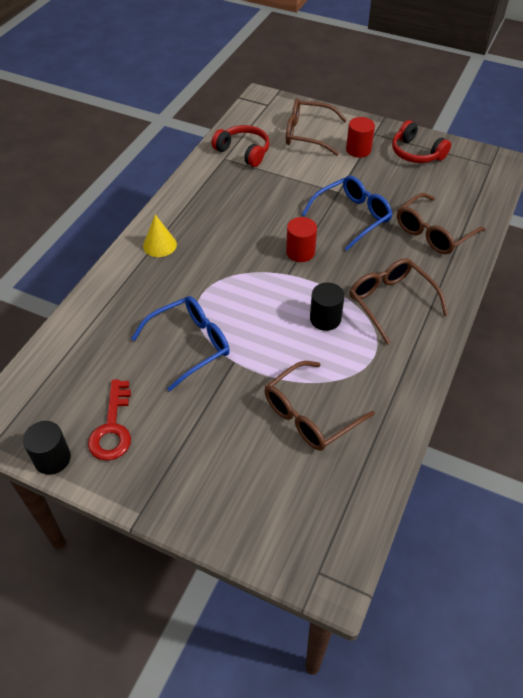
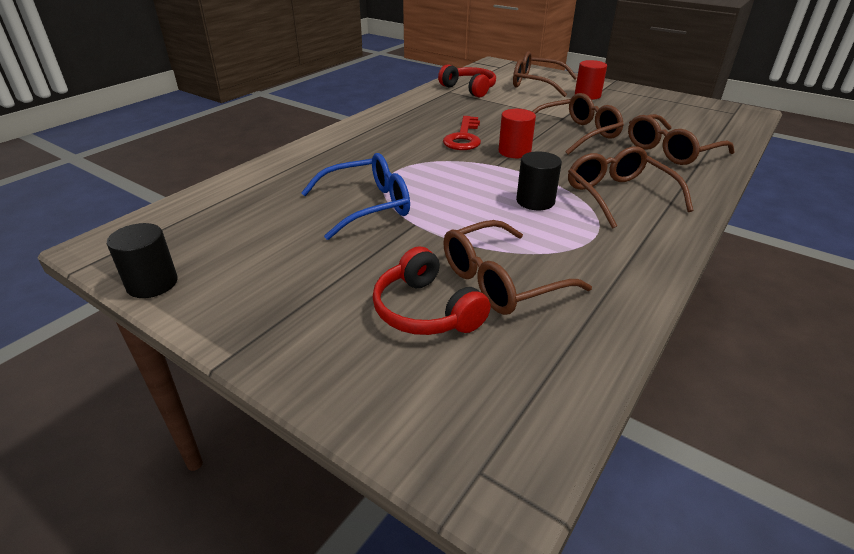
camera: 10 degrees right, 15 degrees down
(112, 428) = (242, 264): red key -> red key (463, 137)
(159, 245) = (363, 135): yellow cone -> none
(351, 217) = (576, 134): blue glasses -> brown glasses
(416, 153) = (650, 101): red headphones -> red headphones (426, 310)

